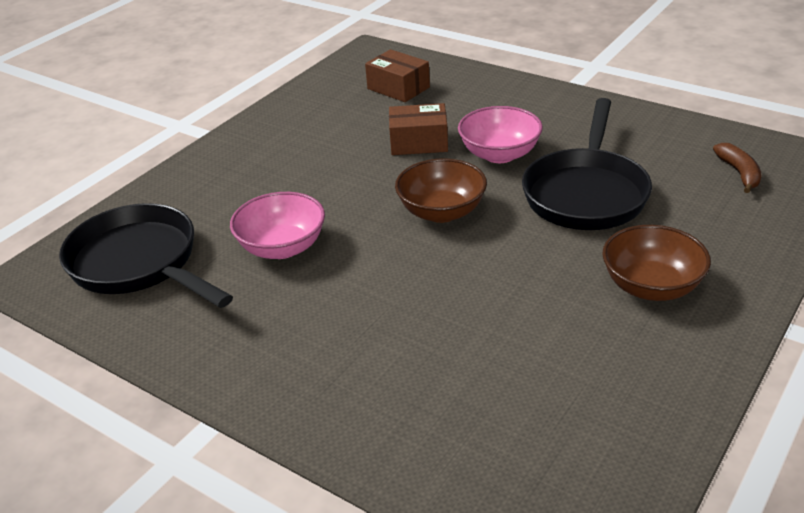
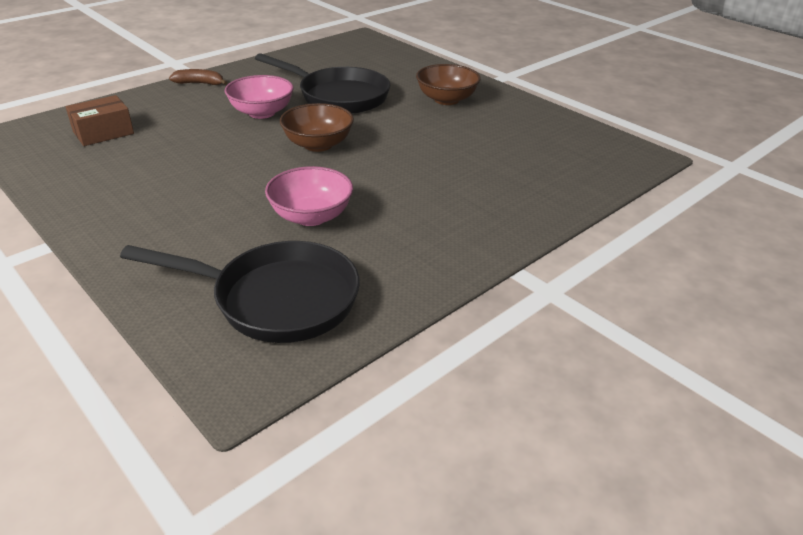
camera: 80 degrees left, 0 degrees up
(140, 264) = (276, 299): black pan -> black pan turned 135 degrees counterclockwise
(419, 142) = (209, 138): brown box -> none
(739, 173) = (355, 56): brown banana -> brown banana (199, 83)

